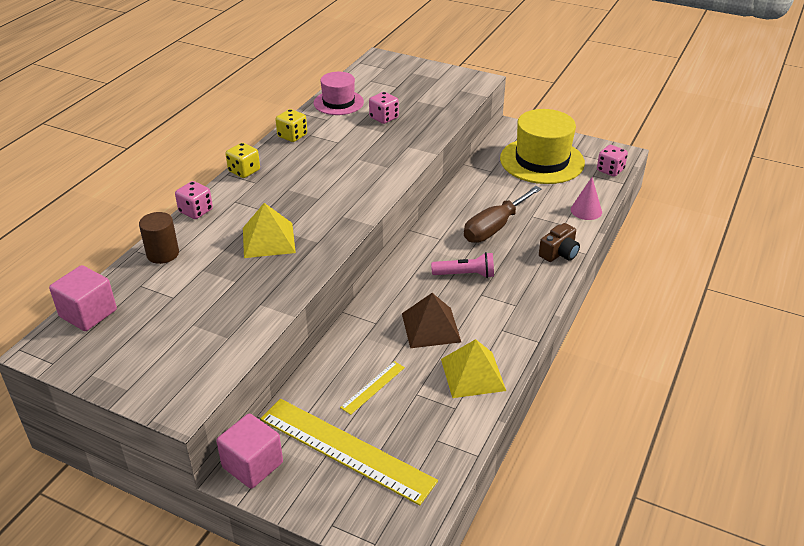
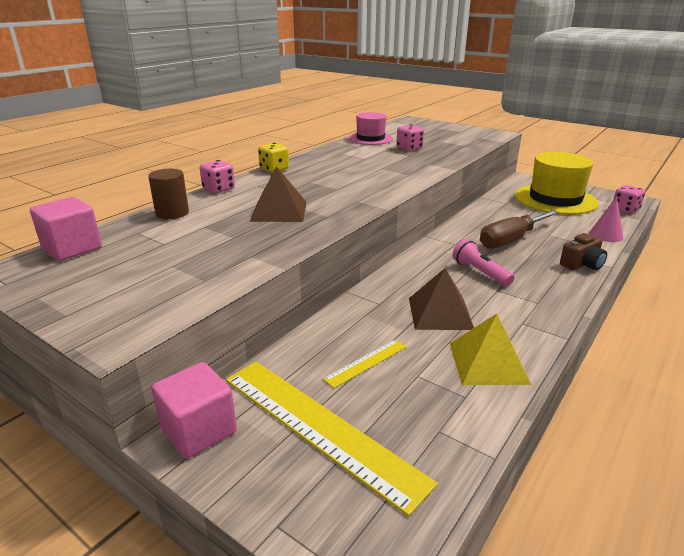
camera: 10 degrees right, 10 degrees down
(268, 240) = (279, 211): yellow pyramid -> brown pyramid
(292, 136) = (324, 153): yellow dice -> none
(465, 274) = (480, 272): pink flashlight -> pink flashlight turned 135 degrees counterclockwise

